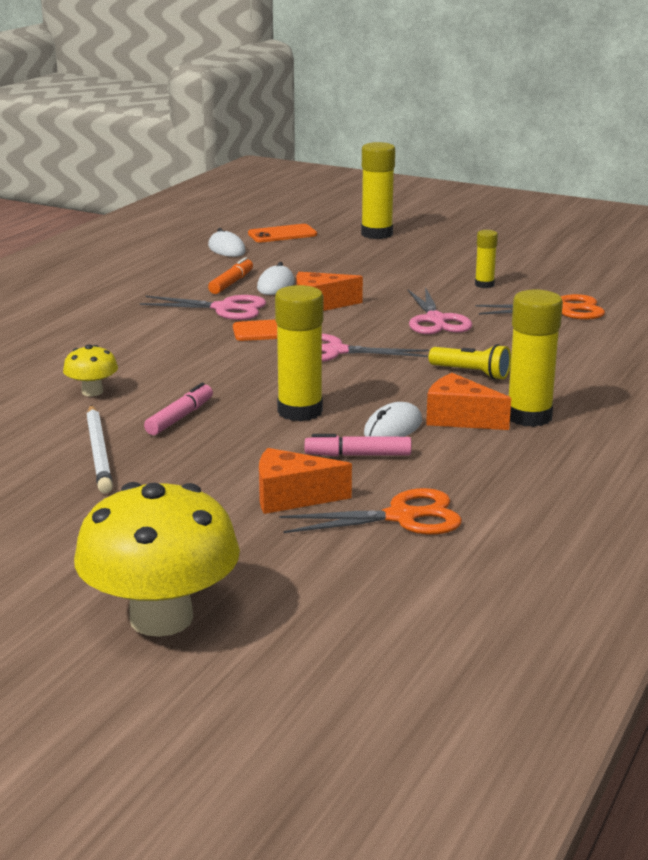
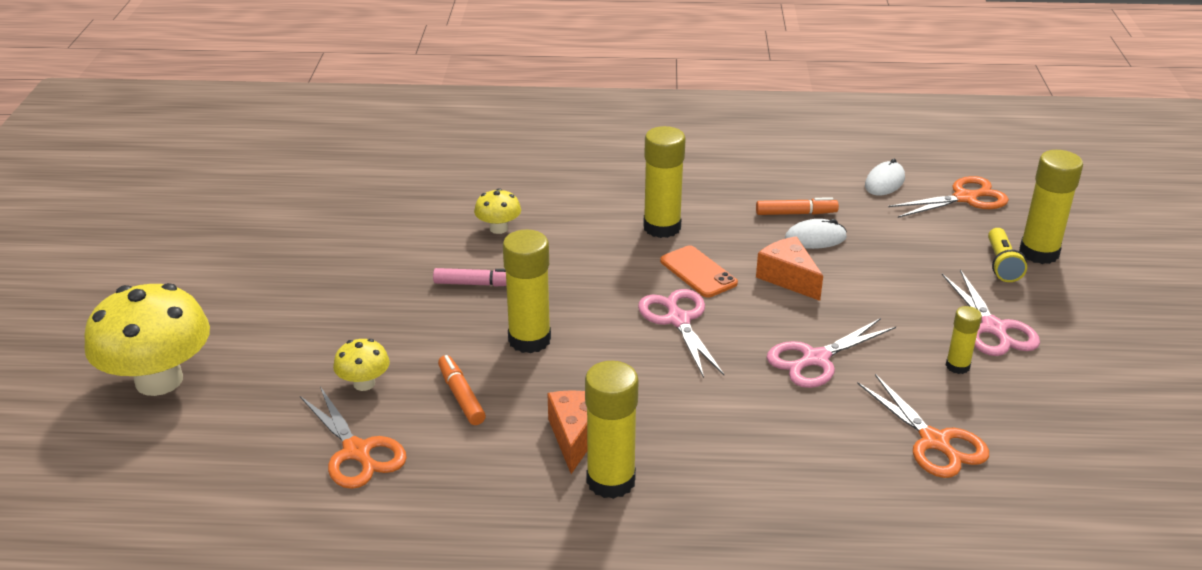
camera: 65 degrees right, 10 degrees up
(99, 452) = (393, 269): white pencil -> none
(186, 329) = (662, 227): none -> yellow glue stick
(224, 309) = (728, 230): pink scissors -> pink scissors (993, 328)
(282, 234) = (965, 198): orange phone -> orange scissors
(291, 497) = (364, 383): orange cheese -> yellow mushroom
(358, 455) = (461, 396): pink marker -> orange marker
(393, 428) = (529, 401): white mouse -> none
(471, 373) = (692, 417): yellow flashlight -> yellow flashlight (1002, 264)

